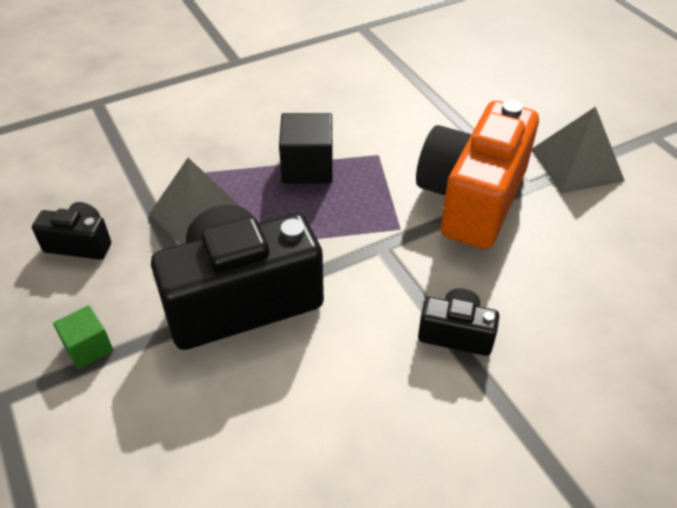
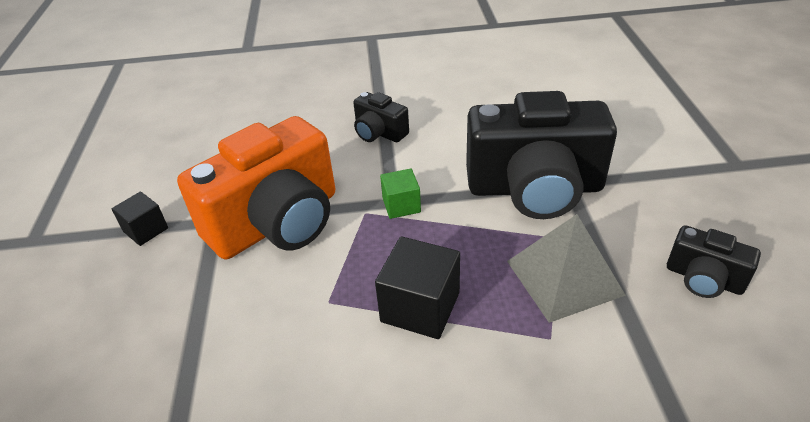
camera: 155 degrees left, 5 degrees down
(88, 348) = (671, 182): green cube -> green cube (401, 205)
(576, 165) = (146, 230): grey pyramid -> black cube

